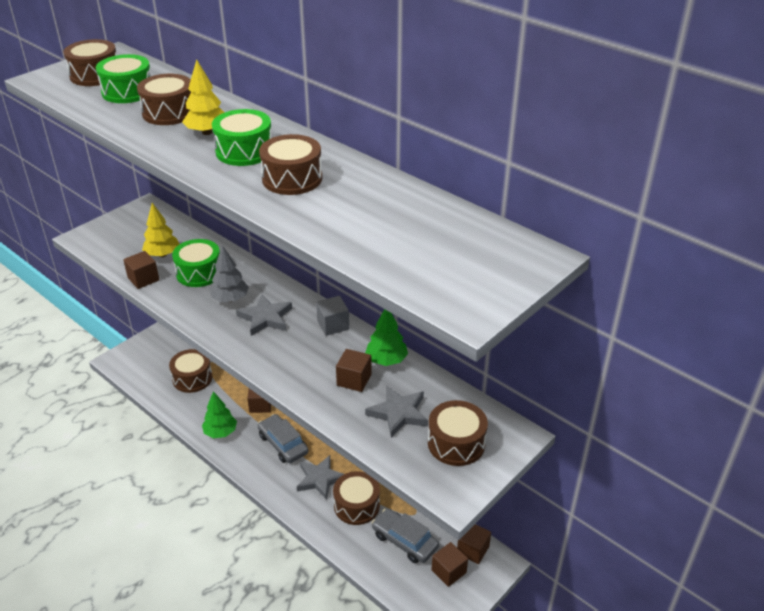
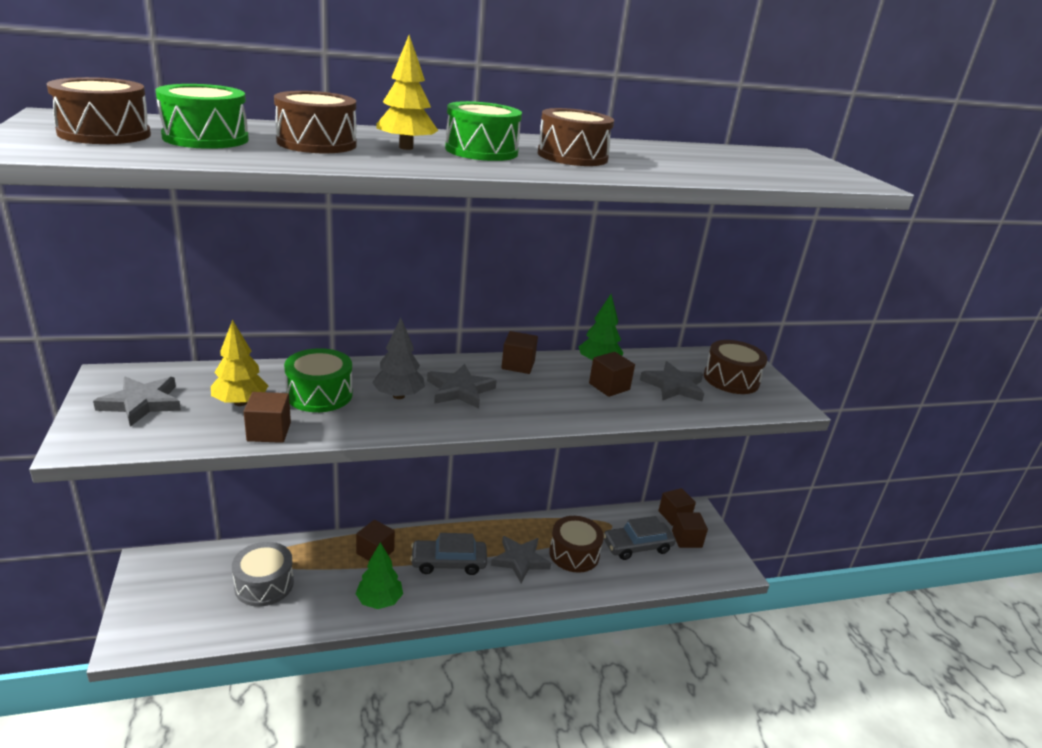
camera: 60 degrees left, 10 degrees down
(130, 229) = (142, 403): none -> grey star
(192, 378) = (264, 584): brown drum -> grey drum
(333, 325) = (518, 365): grey cube -> brown cube

